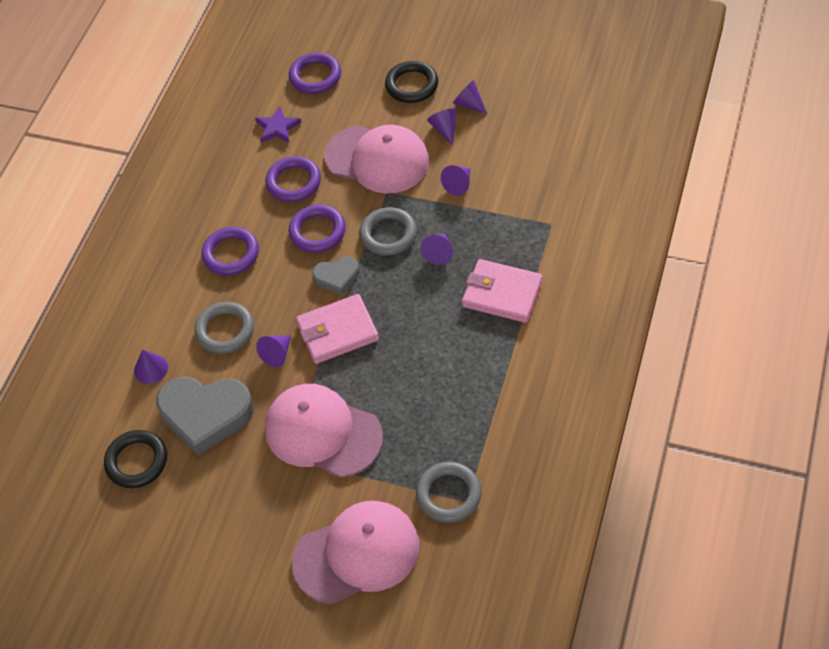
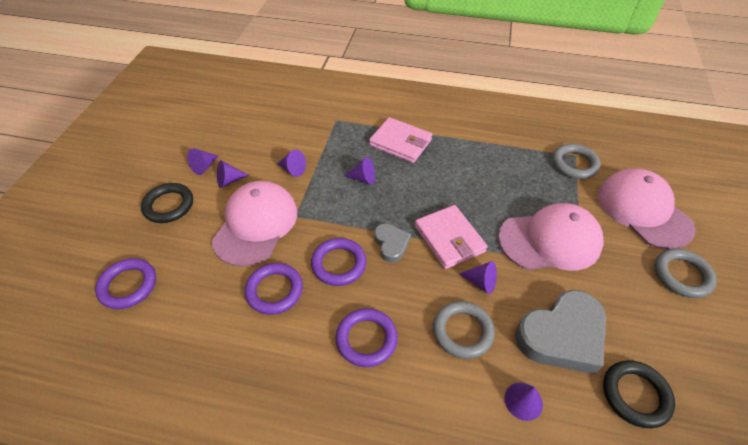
camera: 100 degrees left, 5 degrees down
(205, 415) = (562, 335): grey heart -> grey heart turned 60 degrees clockwise
(277, 128) = (194, 314): purple star -> none
(323, 432) = (550, 240): pink cap -> pink cap turned 120 degrees counterclockwise
(388, 234) = (343, 211): grey ring -> grey ring (682, 275)
(502, 293) = (400, 143): pink wallet -> pink wallet turned 75 degrees counterclockwise

